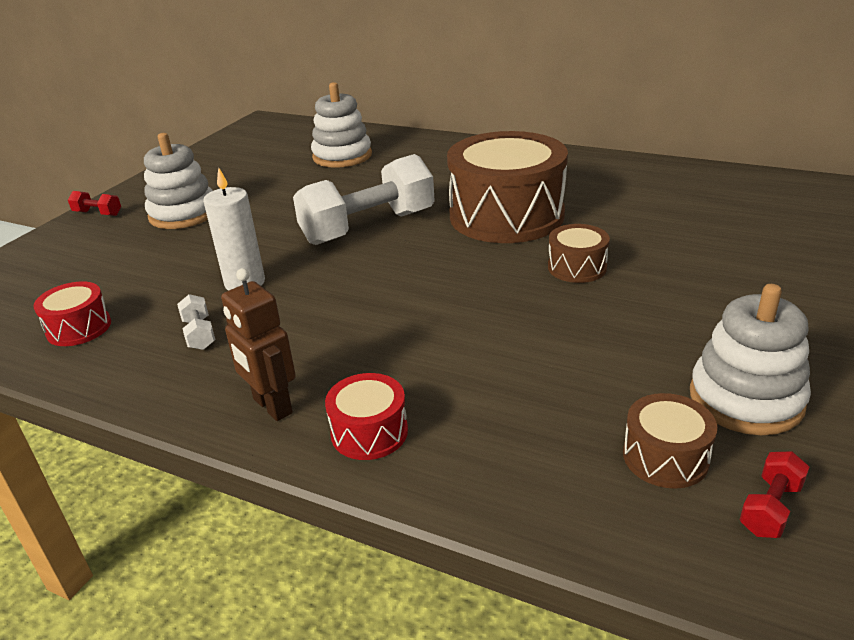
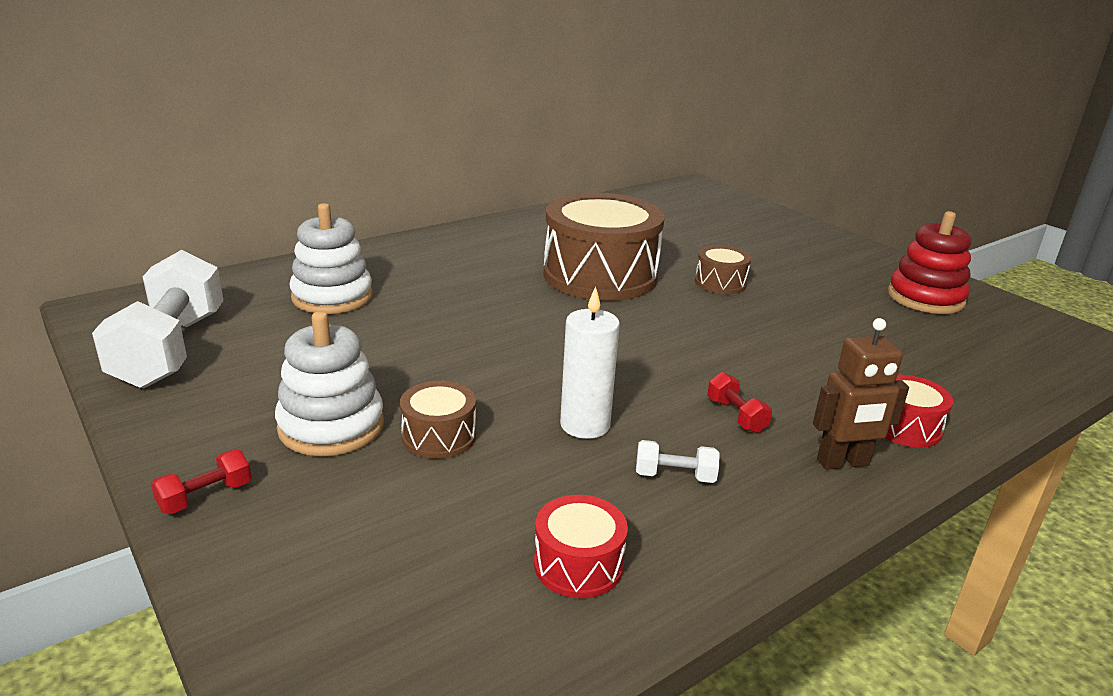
camera: 65 degrees left, 5 degrees down
(368, 227) = (540, 332): white dumbbell -> white dumbbell (171, 349)
(665, 457) = (975, 338): brown drum -> brown drum (439, 436)
(745, 399) = (925, 298): white stacking toy -> red stacking toy
(770, 508) = (1030, 330): red dumbbell -> red dumbbell (736, 415)

